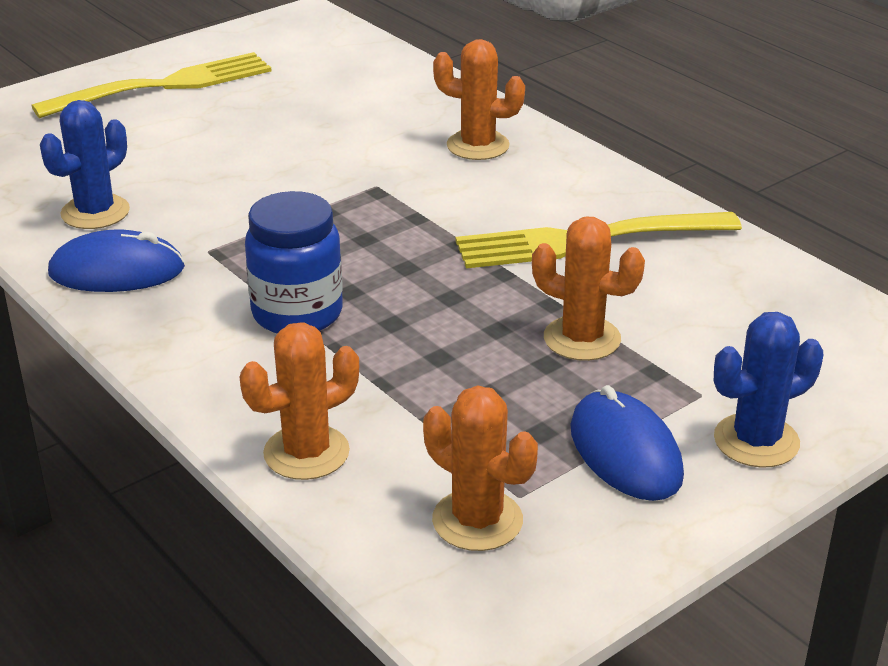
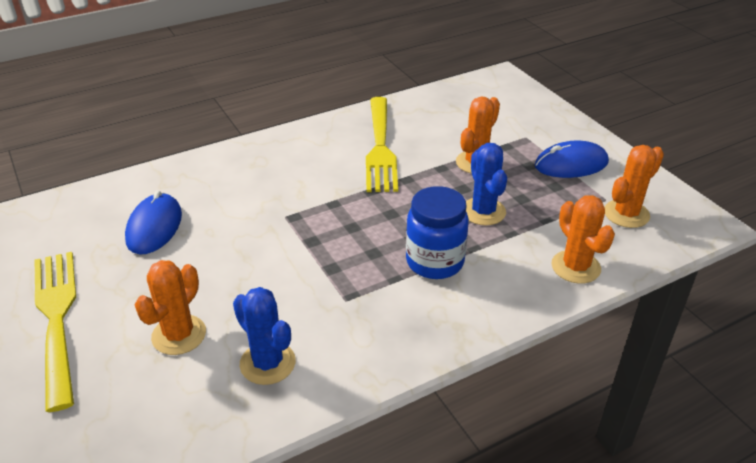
camera: 80 degrees left, 5 degrees up
(117, 271) = (361, 349): blue mouse -> blue mouse (154, 227)
(478, 146) = (251, 170): orange cactus -> orange cactus (179, 335)
(756, 441) = (562, 129): blue cactus -> blue cactus (483, 211)

